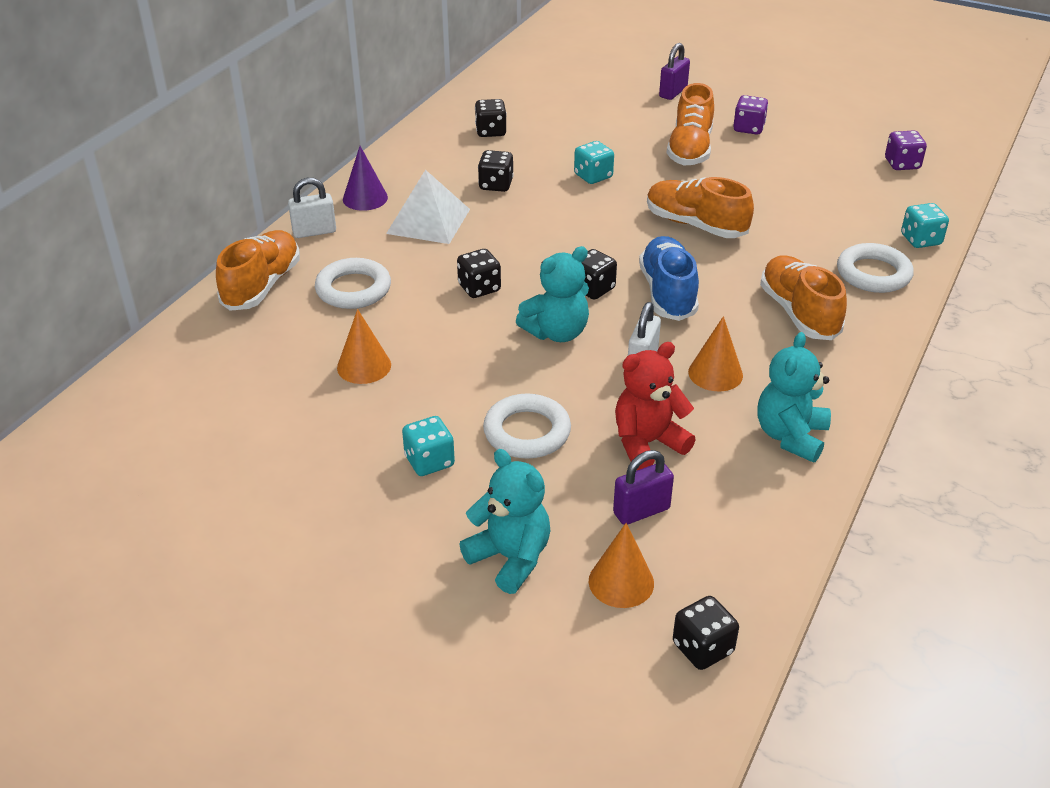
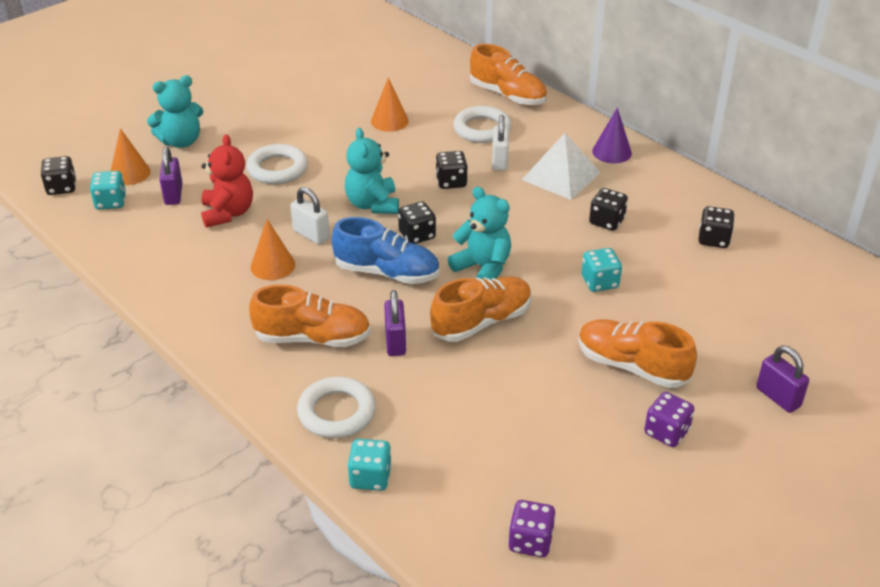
camera: 110 degrees right, 0 degrees up
(314, 232) = (570, 123): white padlock -> white padlock (499, 161)
(429, 461) = (280, 129): turquoise dice -> turquoise dice (111, 202)
(761, 264) = (395, 342): none -> purple padlock
(790, 436) = (181, 278): turquoise teddy bear -> turquoise teddy bear (483, 268)

